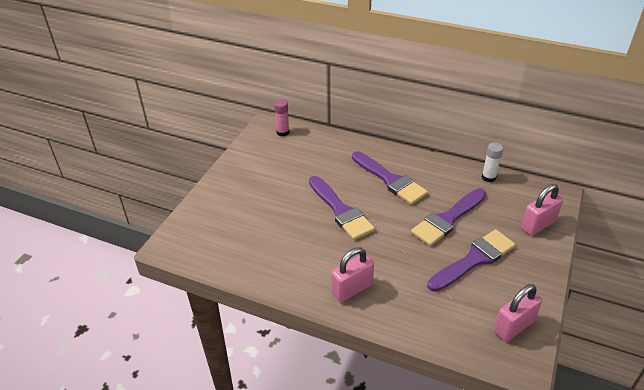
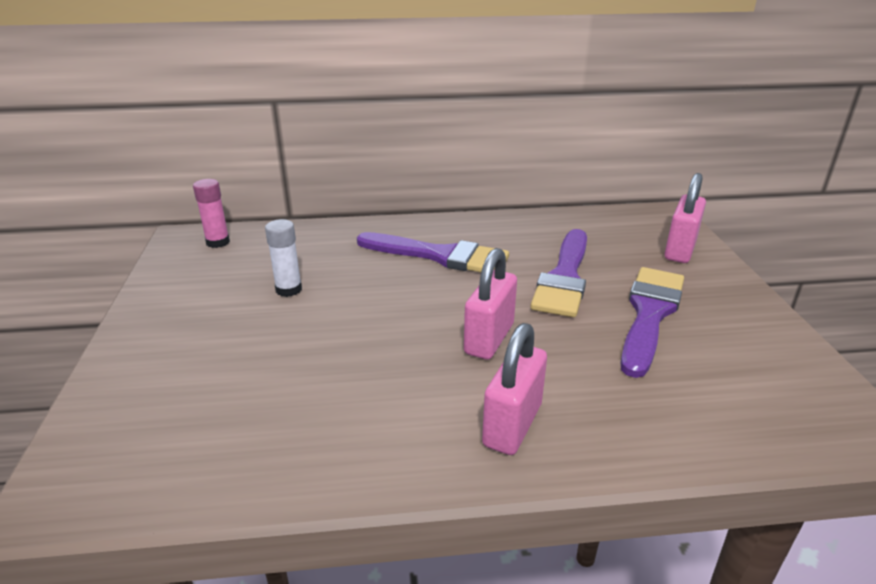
camera: 30 degrees left, 10 degrees down
(340, 211) = (395, 315): purple brush -> none
(488, 177) = (567, 218): white glue stick -> white glue stick (288, 289)
(513, 326) = (794, 381): pink padlock -> pink padlock (489, 339)

